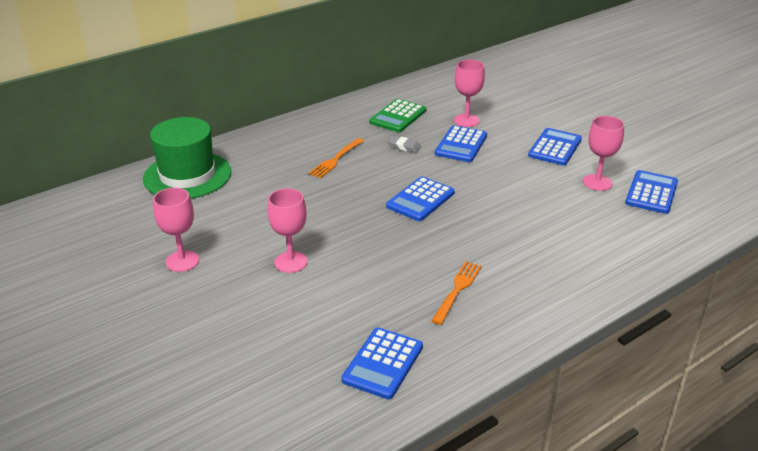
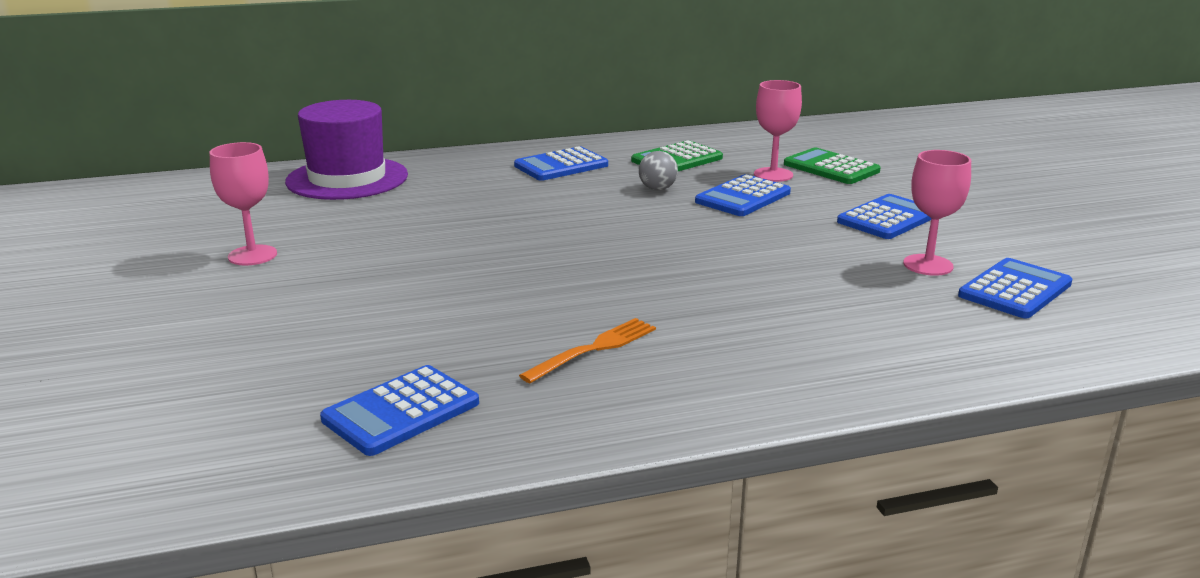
camera: 20 degrees right, 10 degrees down
(187, 175) = (347, 178): green hat -> purple hat
(291, 262) = (387, 279): pink goblet -> none
(336, 159) = (551, 189): orange fork -> none
(404, 146) = (657, 189): grey eraser -> grey ball
(420, 200) = (630, 244): blue calculator -> blue calculator (561, 166)
(497, 108) = (831, 168): none -> green calculator

